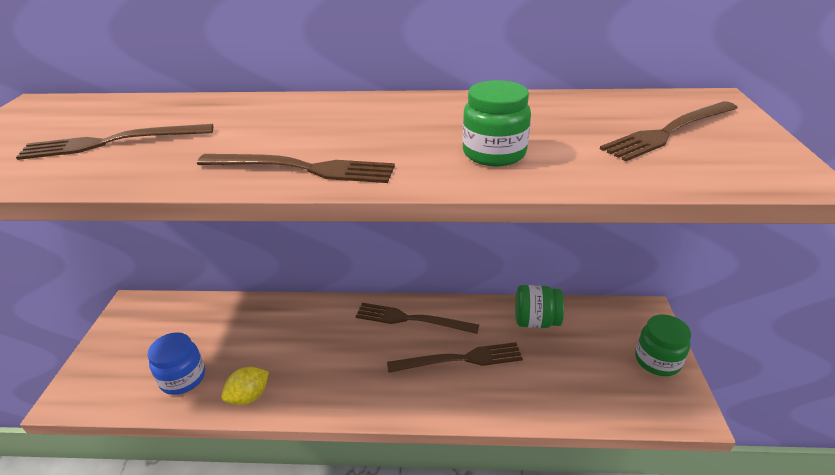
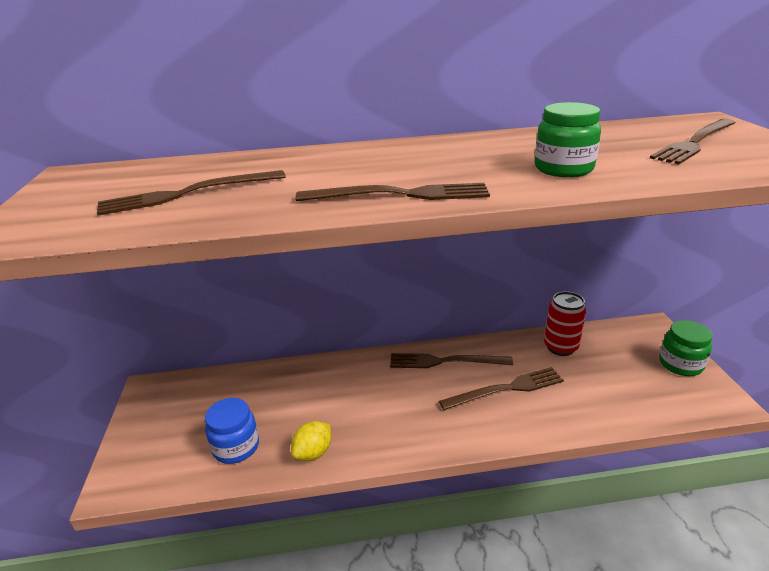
camera: 10 degrees left, 5 degrees down
(536, 321) = (560, 347): green jar -> red can

